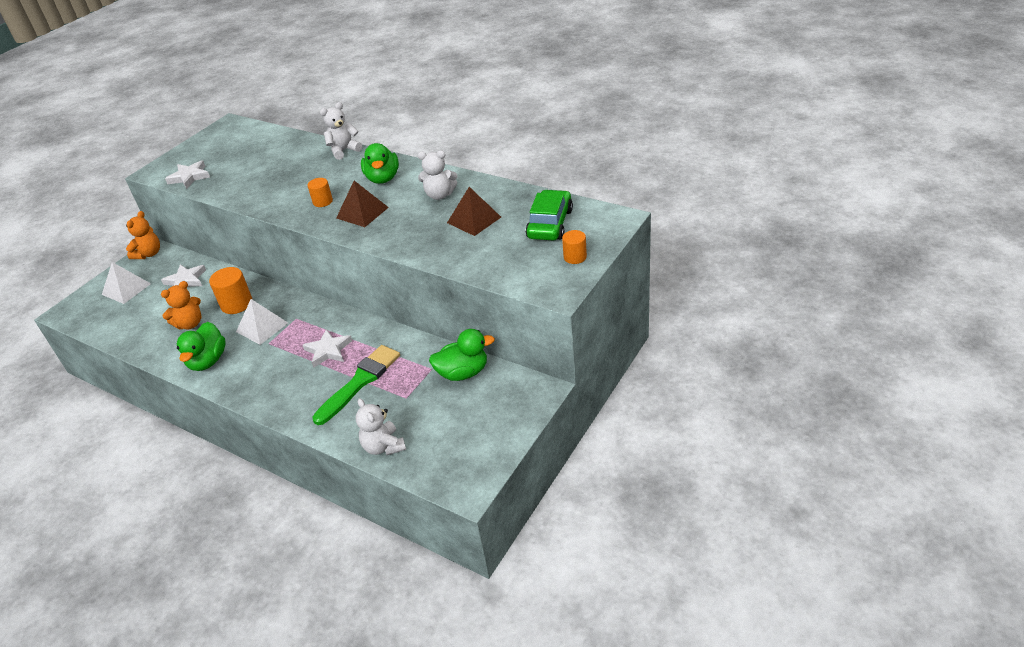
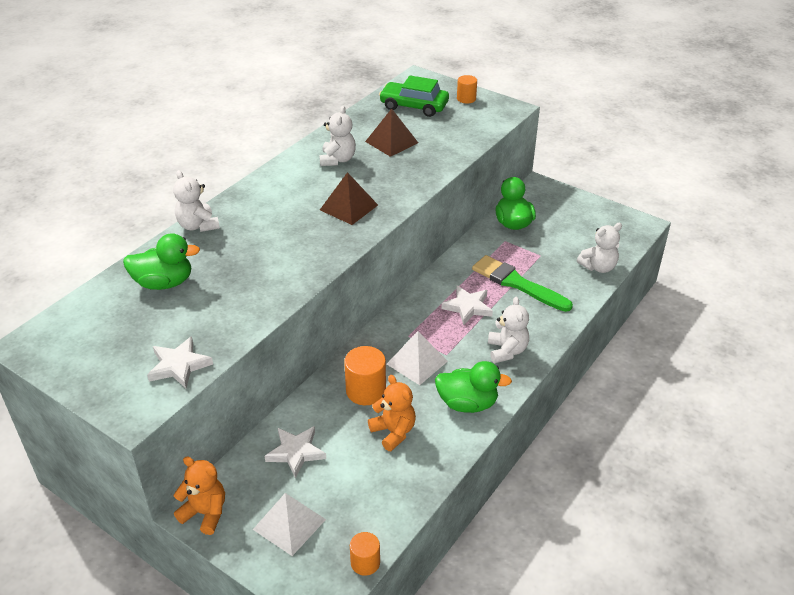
camera: 90 degrees left, 0 degrees up
(265, 380) = (507, 351): none -> white teddy bear
(323, 201) = (312, 236): orange cylinder -> orange cylinder (365, 562)
(383, 178) = (283, 195): green duck -> green duck (164, 283)

